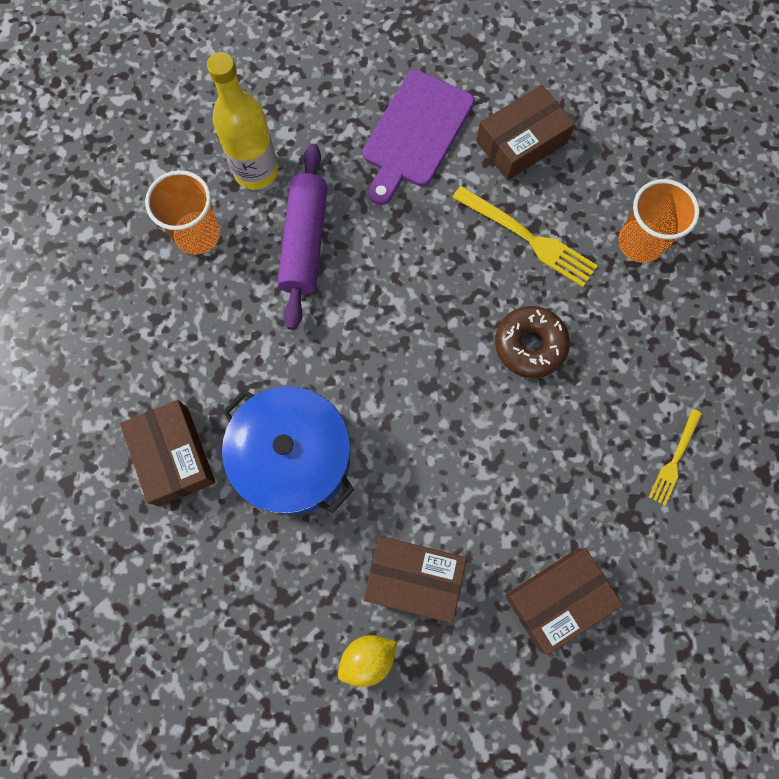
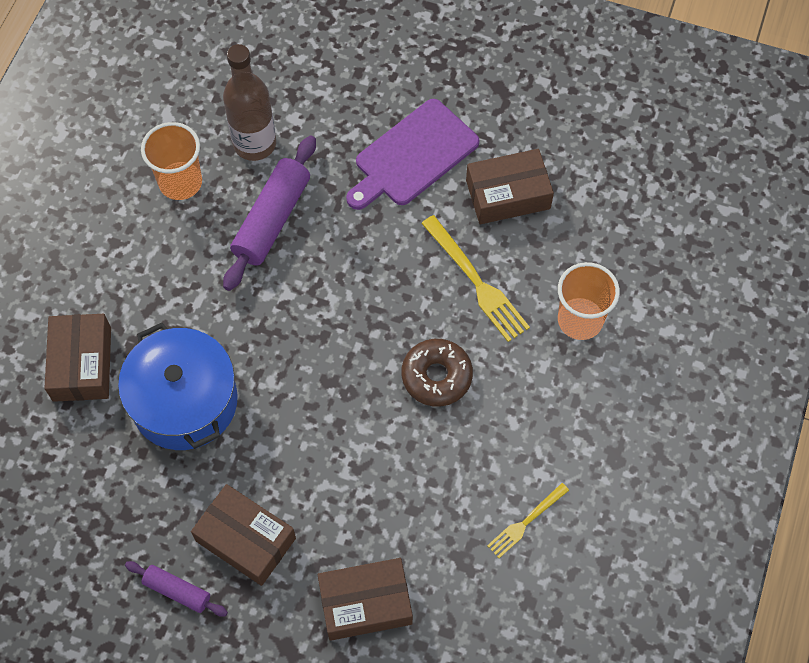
camera: 20 degrees right, 10 degrees down
(256, 171) = (254, 144): yellow bottle -> brown bottle
(368, 658) = (177, 591): yellow lemon -> purple rolling pin

